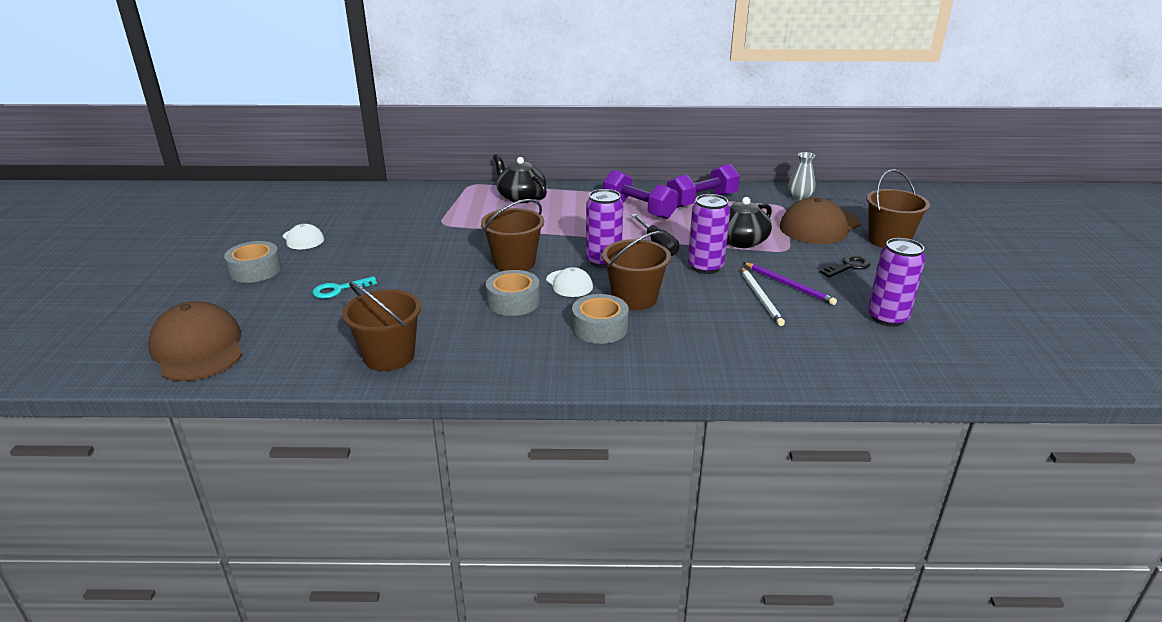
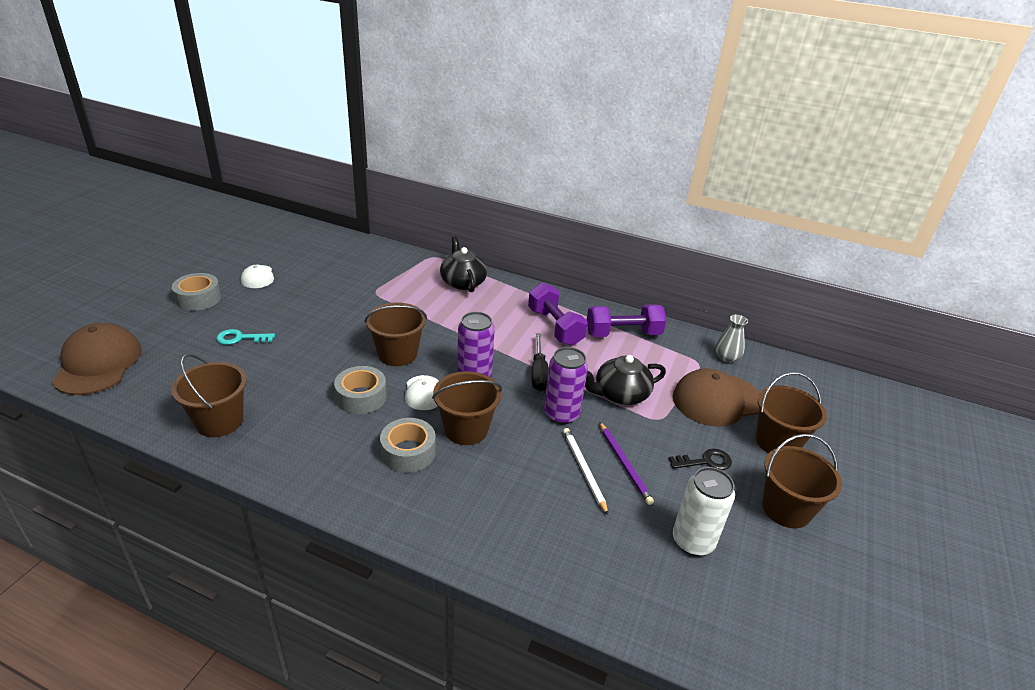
camera: 20 degrees right, 5 degrees up
(761, 298) = (583, 470): white pencil -> white pencil turned 150 degrees clockwise
(887, 318) = (693, 541): purple can -> white can
(933, 279) = (786, 509): none -> brown bucket

